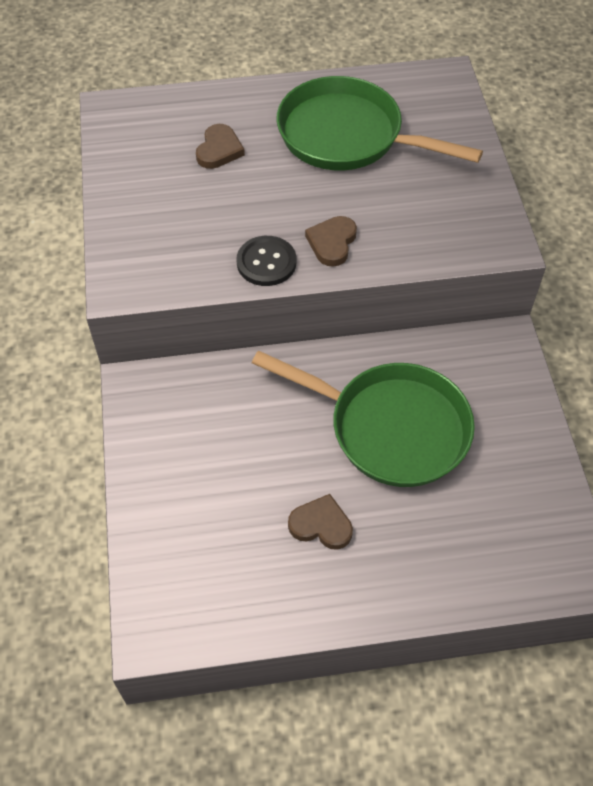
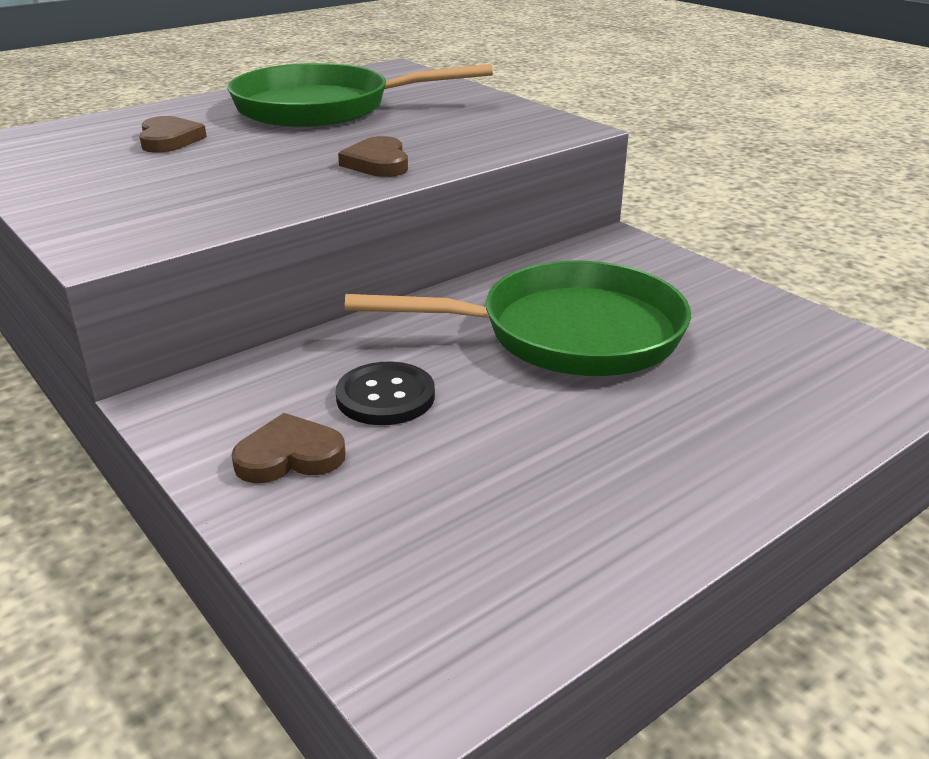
camera: 30 degrees left, 25 degrees down
(266, 262) = (307, 190): black button -> black button (385, 396)
(321, 525) = (575, 444): brown heart -> brown heart (289, 456)

